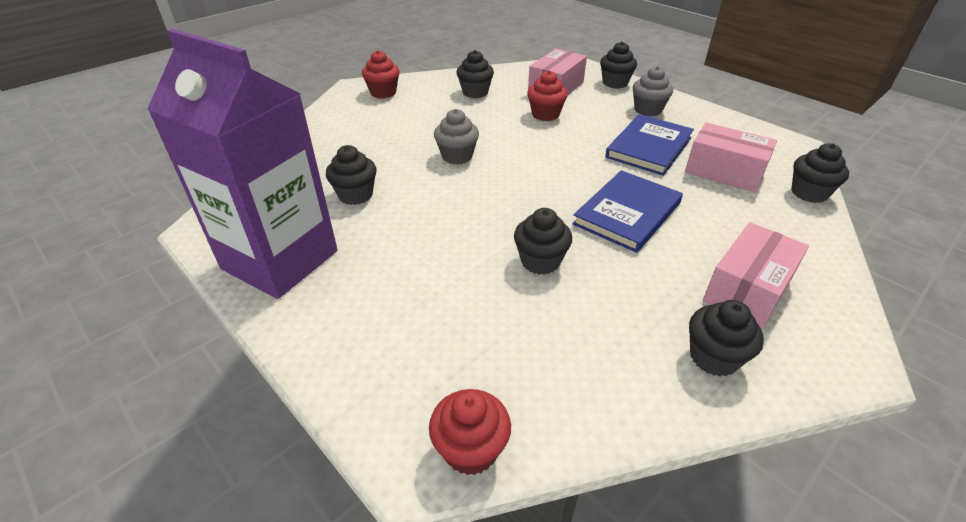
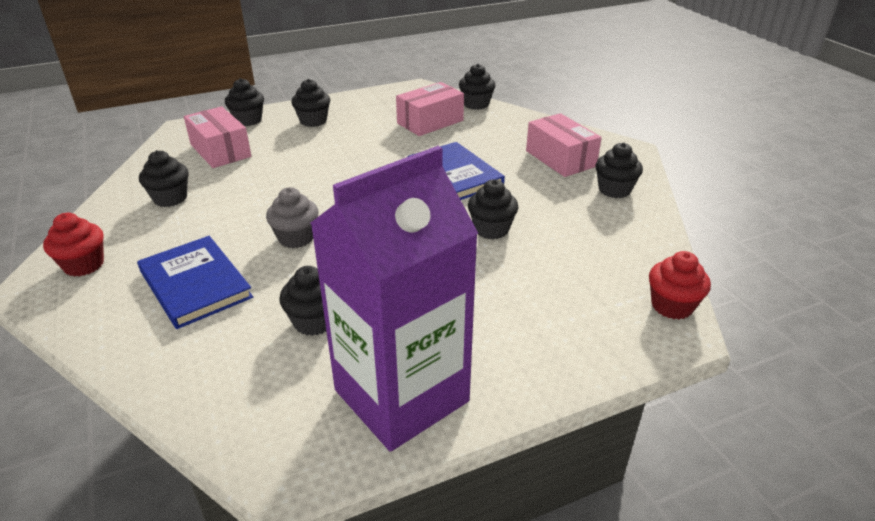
camera: 70 degrees left, 5 degrees down
(545, 114) = (267, 169): red cupcake -> none
(648, 110) = (313, 121): grey cupcake -> black cupcake
(649, 147) = (372, 139): blue book -> blue book (195, 284)

